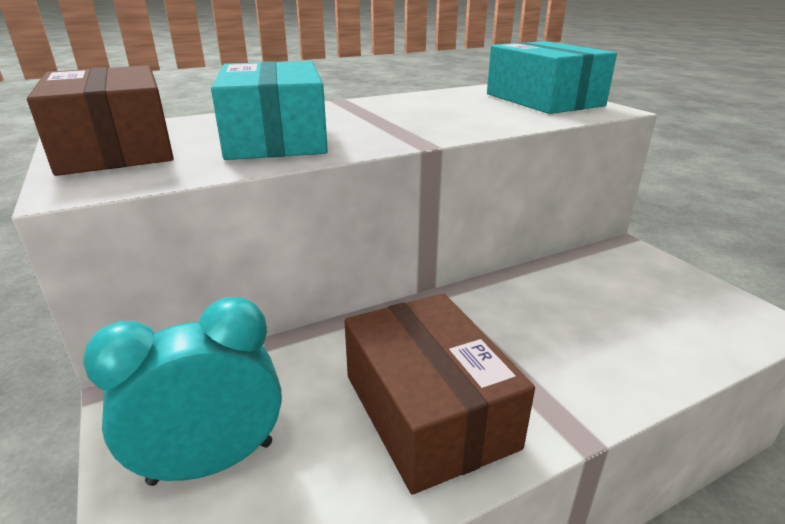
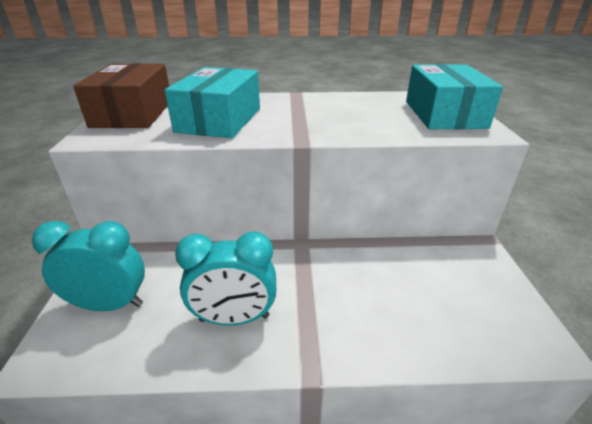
camera: 25 degrees right, 5 degrees up
(428, 410) = (234, 318): brown box -> turquoise clock

